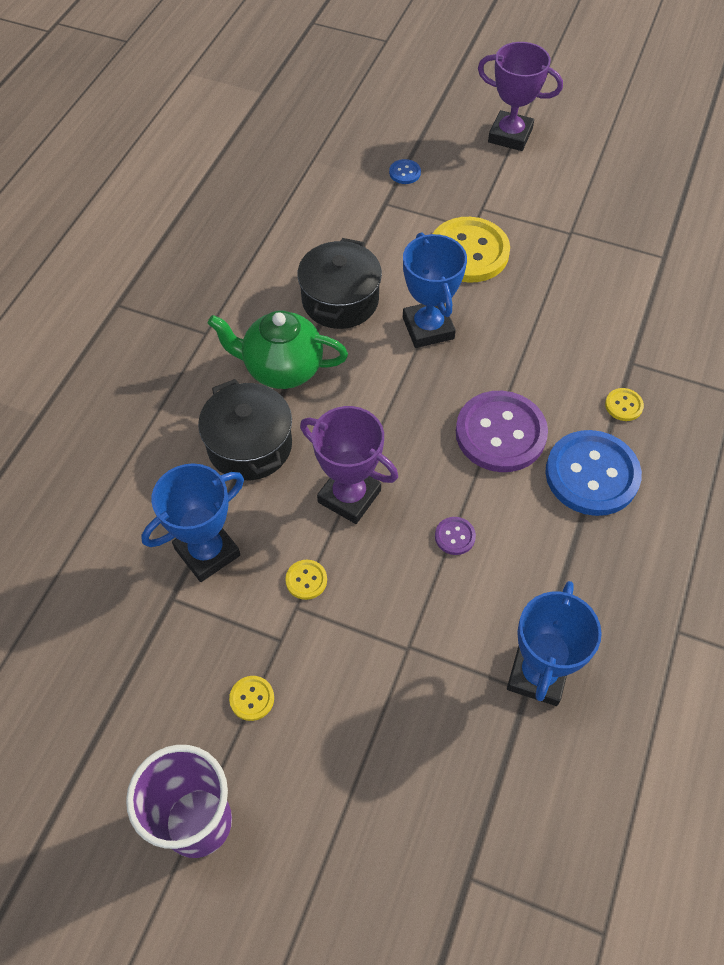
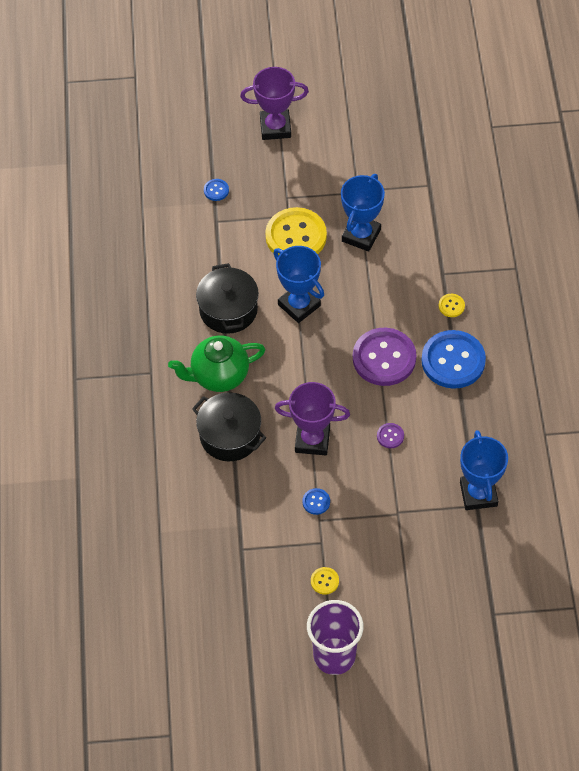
camera: 25 degrees left, 0 degrees up
(207, 552) = (245, 512): blue trophy -> blue trophy (361, 235)
(306, 580) = (316, 502): yellow button -> blue button

